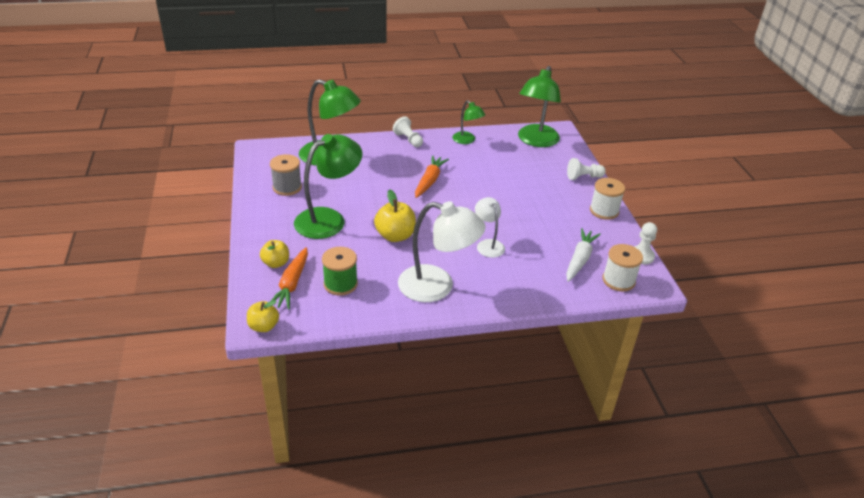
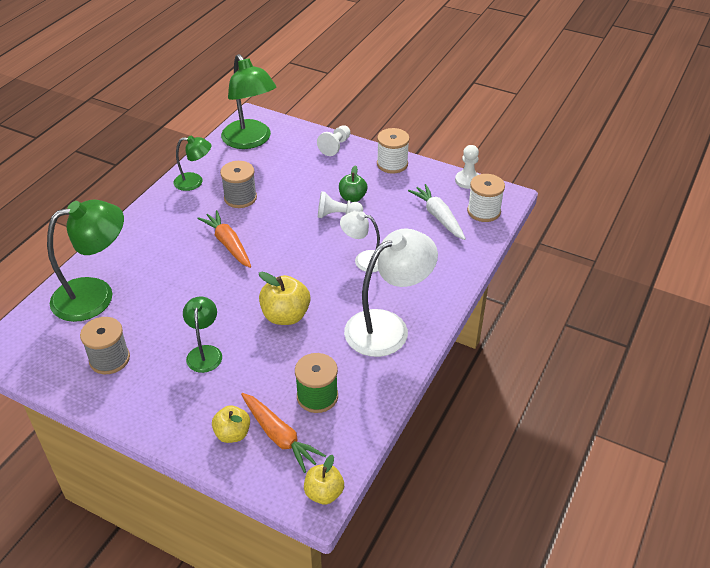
camera: 50 degrees left, 5 degrees up
(329, 219) = (205, 352): green lamp -> green lamp, size x0.55
(408, 140) = (142, 220): white pawn -> white pawn (337, 215)
(477, 164) = (240, 198): none -> grey spool
(542, 210) = (352, 198): none -> green apple

